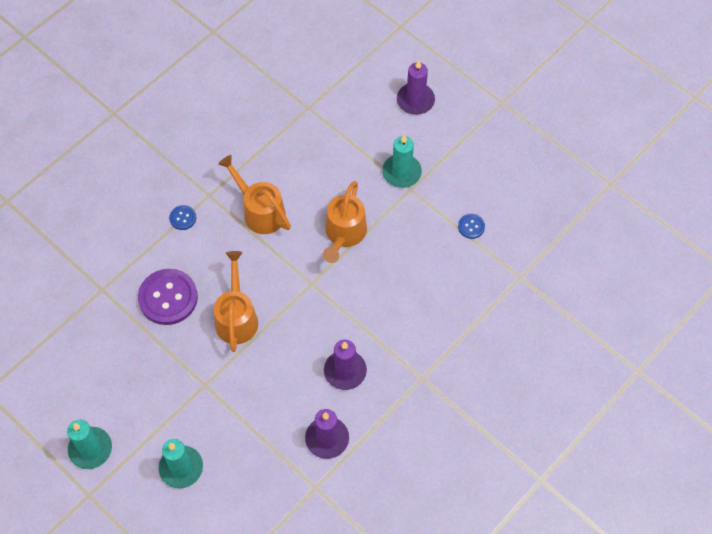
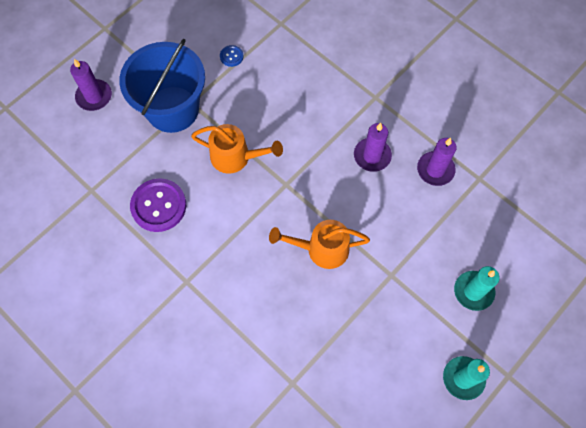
camera: 90 degrees left, 5 degrees up
(168, 298) = (301, 315): purple button -> purple button (158, 206)
(183, 218) = (212, 306): blue button -> none
(260, 211) = (207, 232): orange watering can -> none
(401, 172) = (172, 109): turquoise candle -> blue bucket

